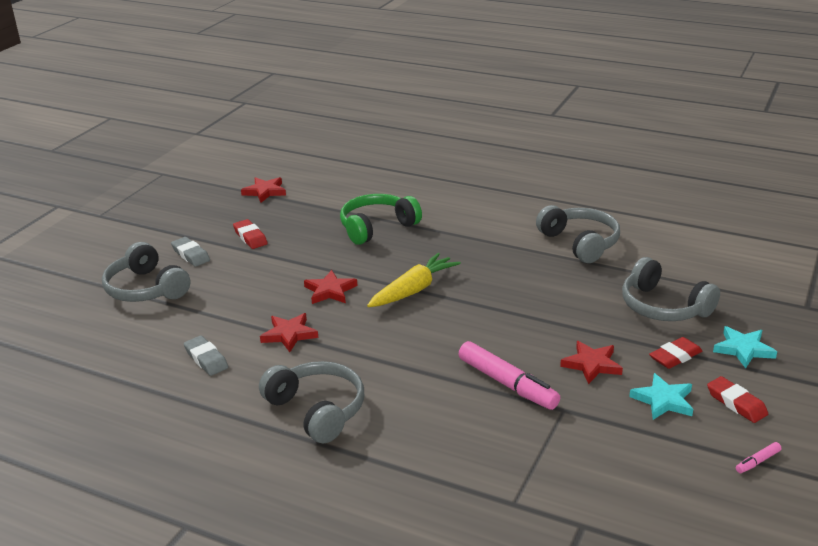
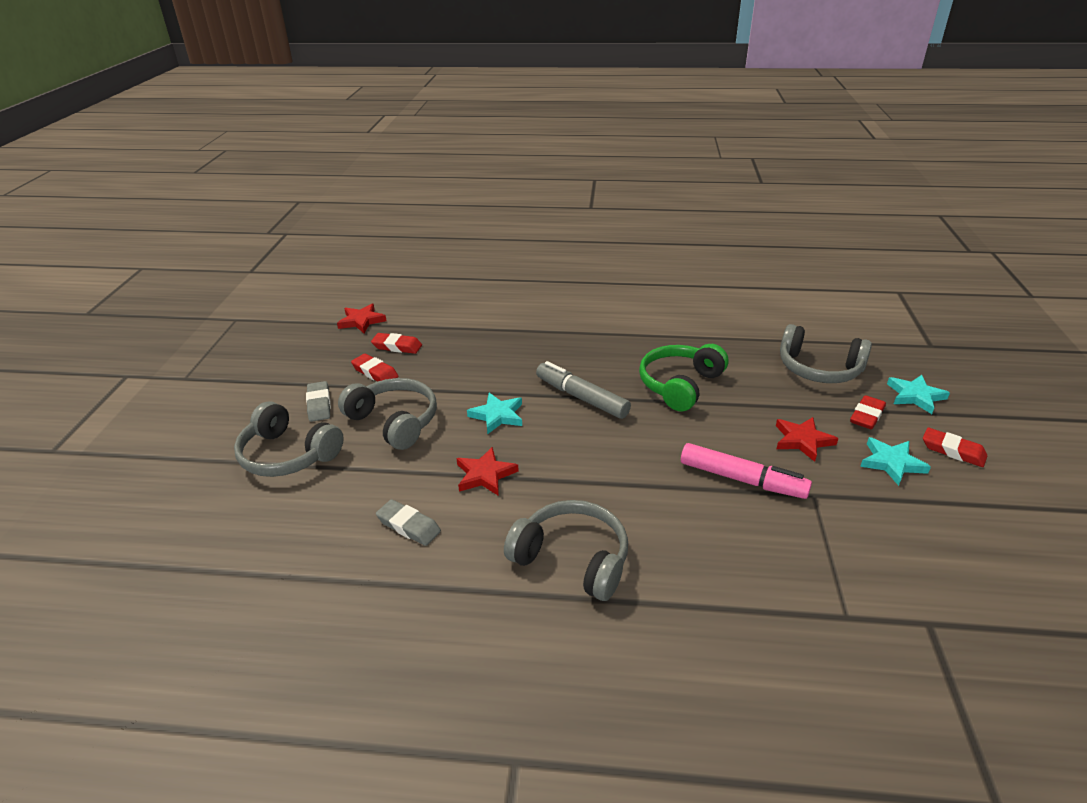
camera: 20 degrees left, 5 degrees up
(191, 255) = (319, 404): grey eraser -> grey eraser turned 45 degrees clockwise
(281, 219) = (397, 346): none -> red eraser
(330, 291) = (497, 415): red star -> turquoise star
(377, 227) = (501, 339): green headphones -> green headphones (679, 385)
(413, 290) = (581, 398): yellow carrot -> grey marker
(580, 243) = (702, 321): grey headphones -> grey headphones (394, 421)
(757, 462) = (1018, 506): pink marker -> none

